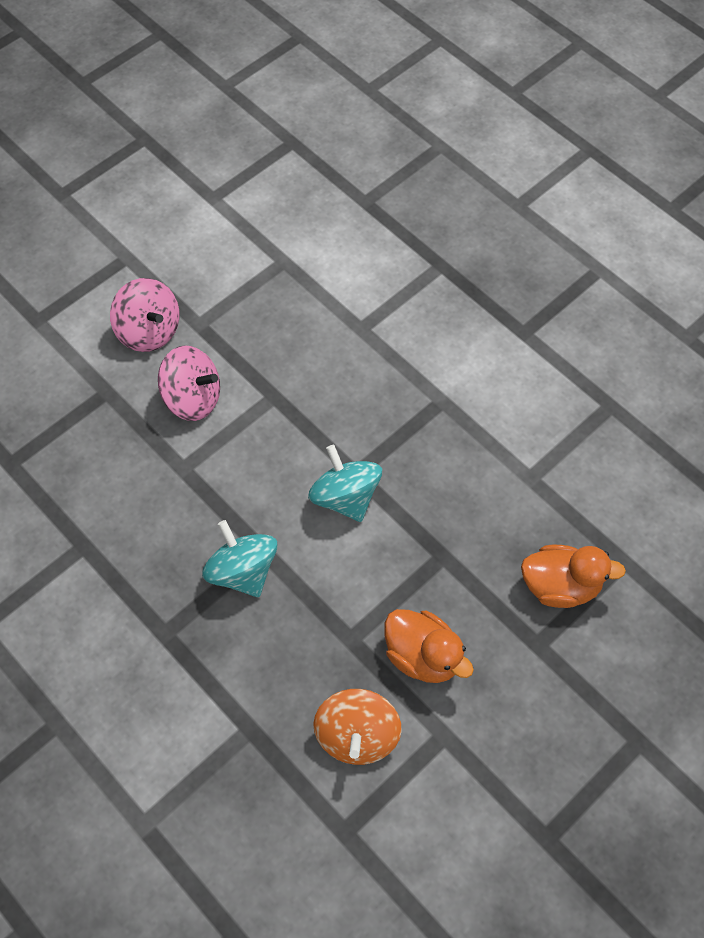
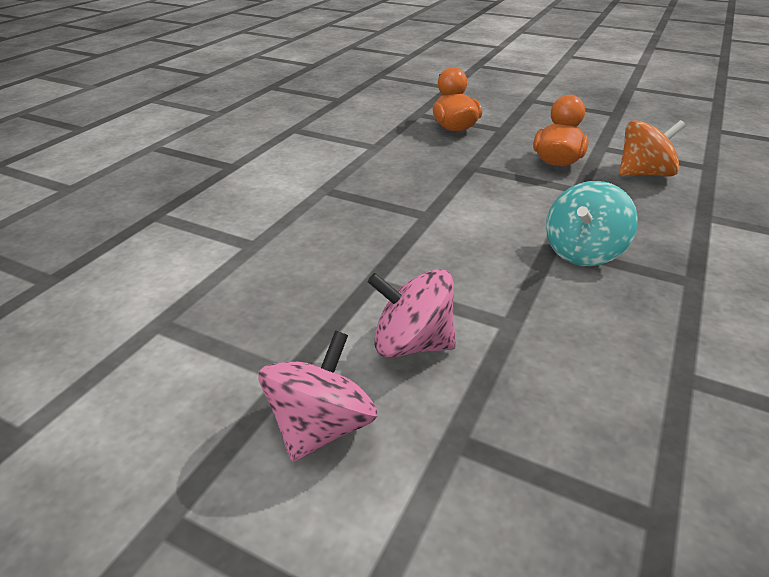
camera: 110 degrees left, 25 degrees down
(193, 398) = (412, 344): pink spinning top -> pink spinning top turned 75 degrees counterclockwise
(345, 497) = (457, 215): turquoise spinning top -> none

